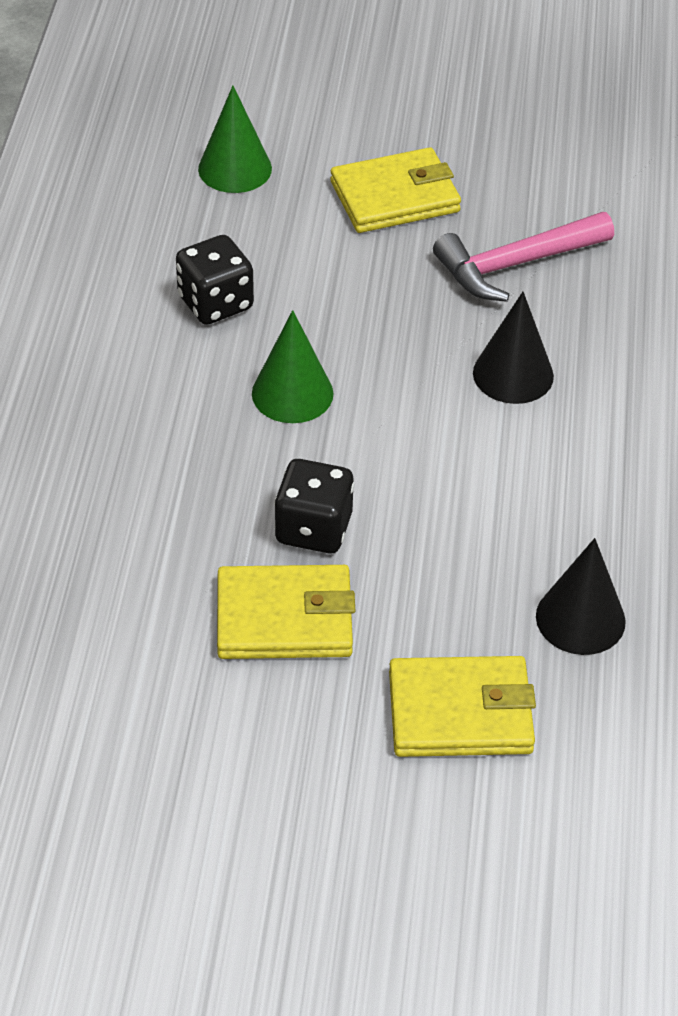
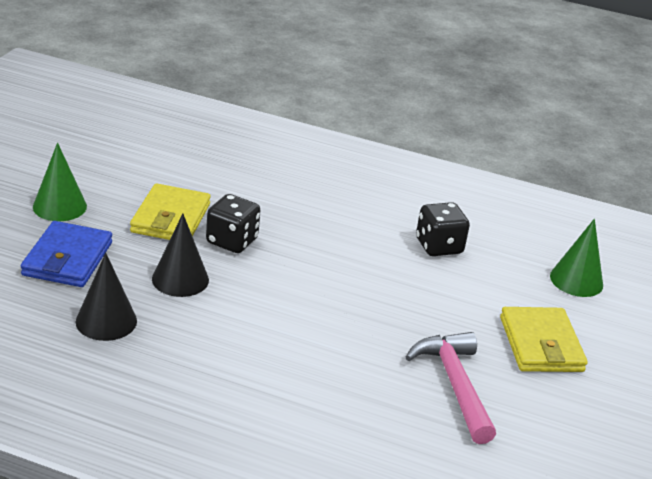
camera: 100 degrees right, 15 degrees down
(292, 393) = (348, 257): green cone -> green cone (59, 206)
(460, 712) = (67, 259): yellow wallet -> blue wallet
(513, 374) = (336, 352): black cone -> black cone (180, 279)

